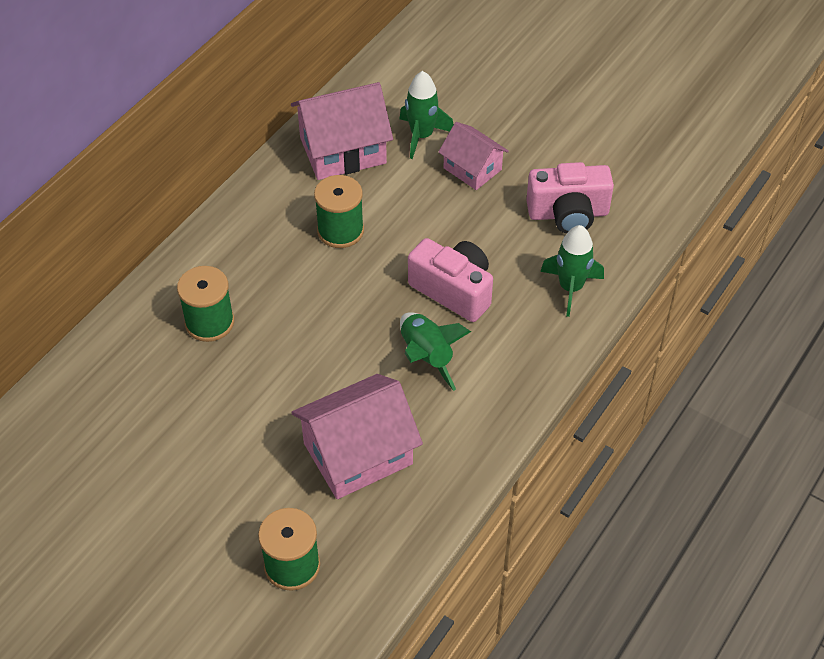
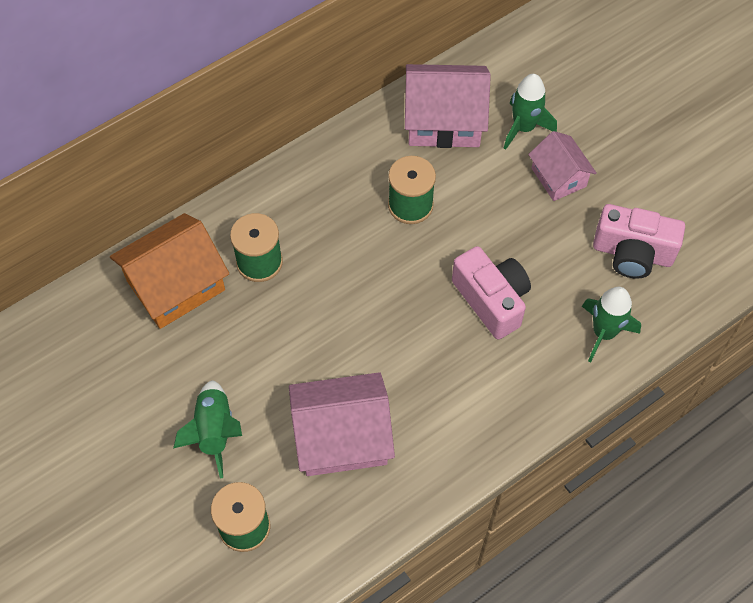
camera: 20 degrees right, 10 degrees up
(131, 368) = (176, 285): none -> orange house
(426, 356) = (440, 360): green rocket -> green rocket (214, 431)

